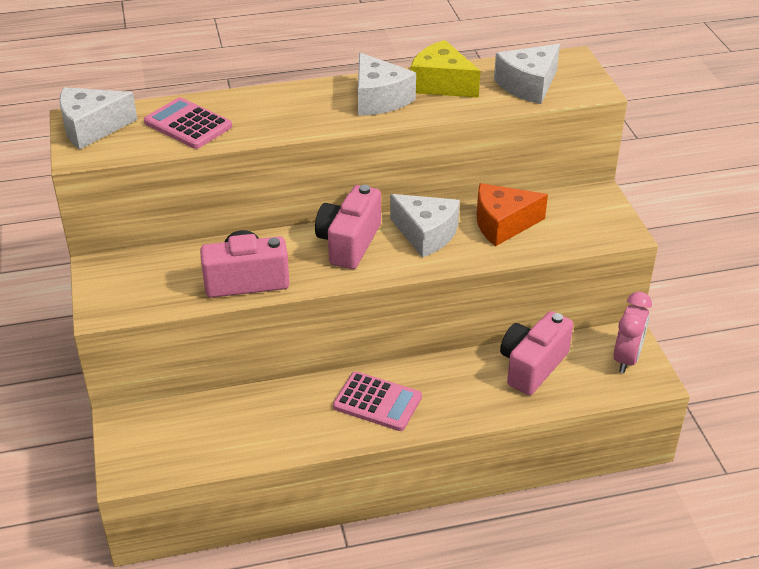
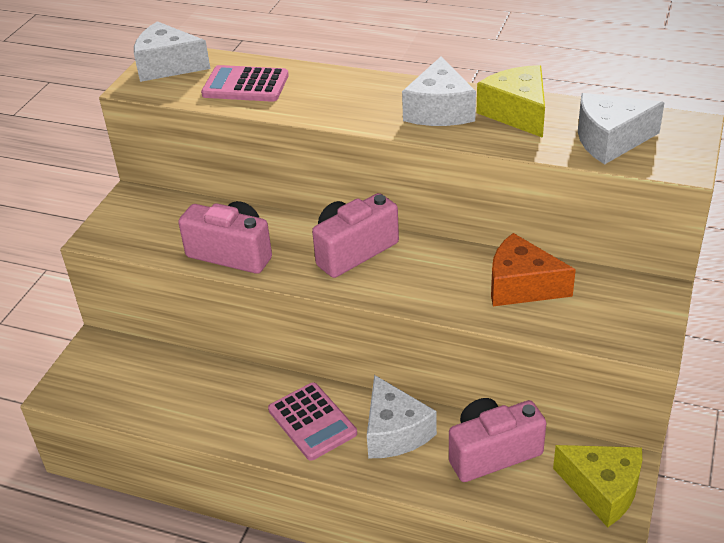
camera: 35 degrees right, 0 degrees up
(188, 124) = (245, 85): pink calculator -> pink calculator turned 60 degrees counterclockwise
(426, 234) = (434, 268): white cheese -> white cheese (395, 432)
(626, 359) = (602, 490): pink clock -> yellow cheese

